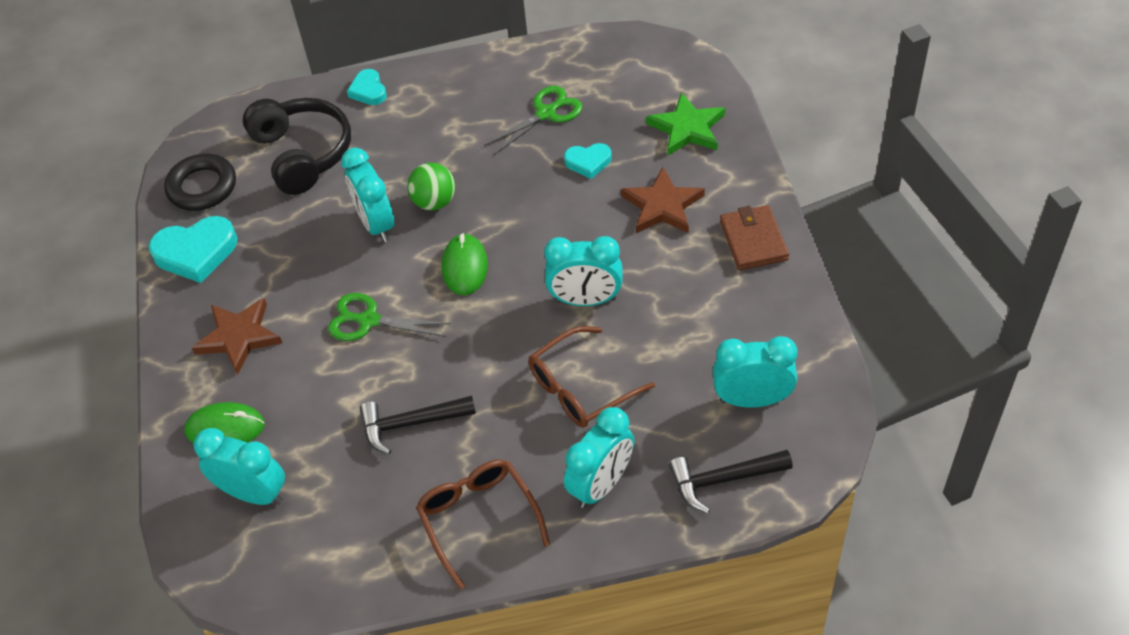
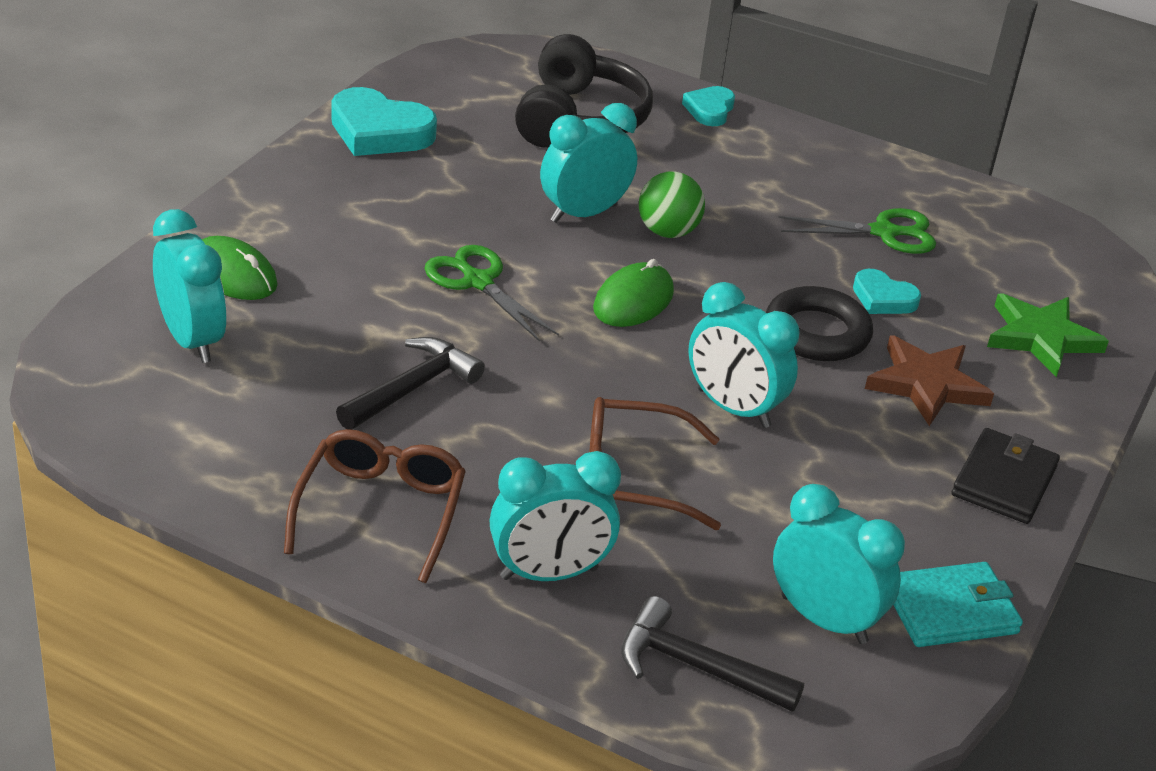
camera: 30 degrees right, 15 degrees down
(202, 187) = (449, 89): black ring -> black ring (817, 333)
(239, 337) = (335, 216): brown star -> none
(376, 224) = (583, 213): turquoise clock -> turquoise clock turned 45 degrees clockwise
(410, 424) = (412, 388): black hammer -> black hammer turned 105 degrees clockwise
(753, 241) = (1004, 481): brown wallet -> black wallet
(801, 344) = (950, 610): none -> turquoise wallet

